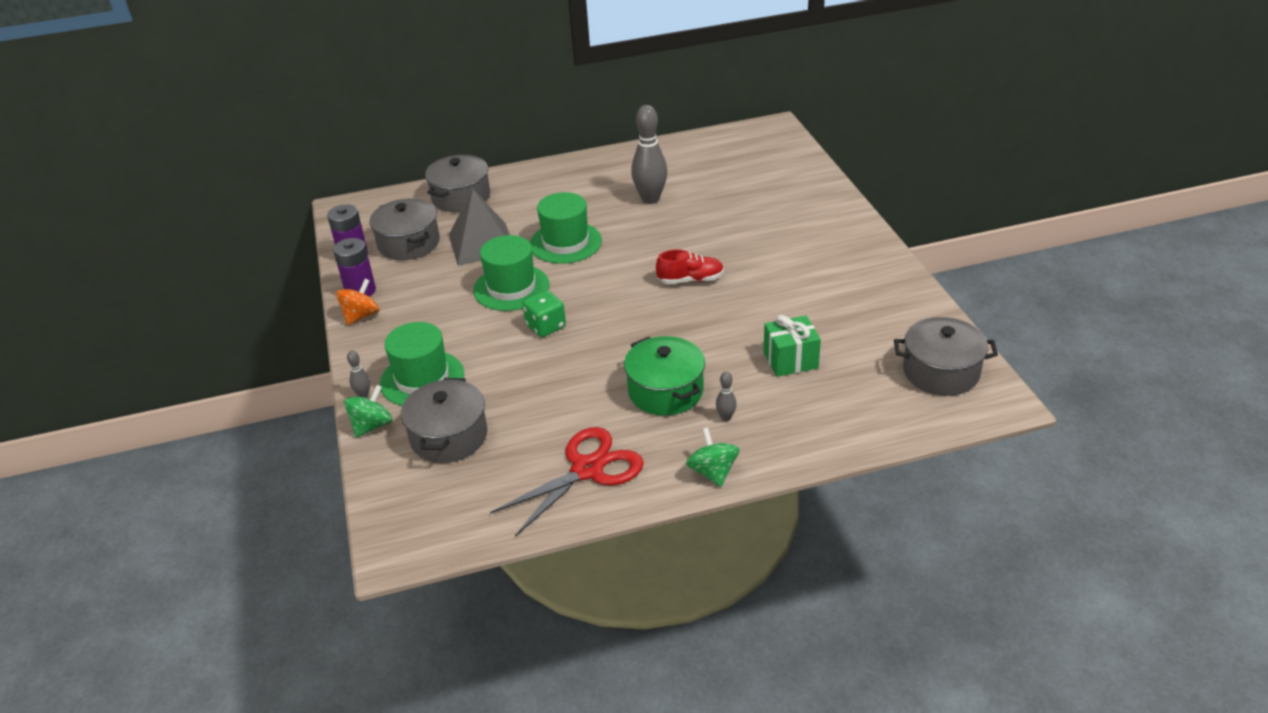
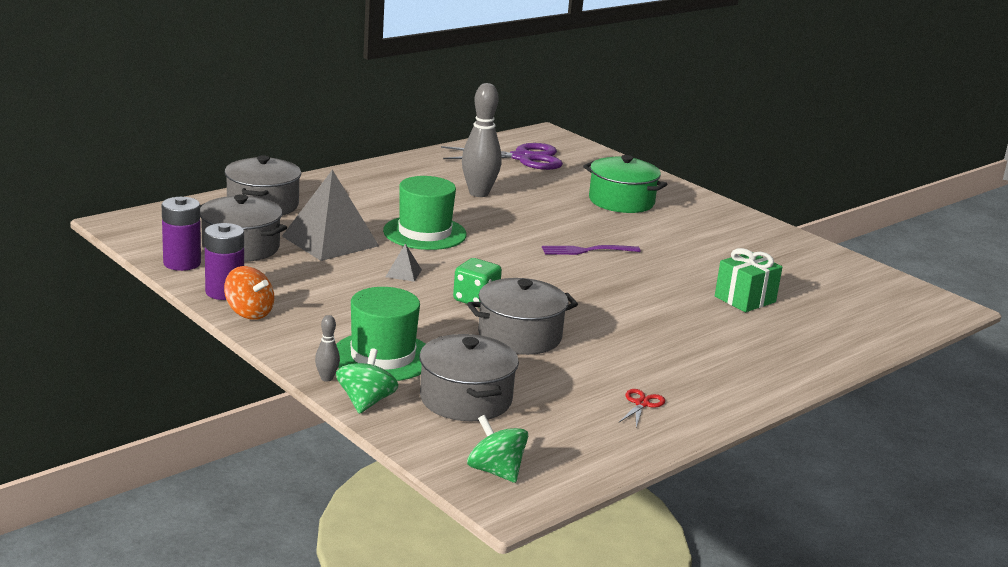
camera: 30 degrees left, 15 degrees down
(361, 316) = (249, 313): orange spinning top -> orange spinning top turned 120 degrees clockwise
(511, 287) = (403, 273): green hat -> grey pyramid
(587, 470) = (642, 404): red scissors -> red scissors, size x0.41
(665, 391) = (653, 335): green pot -> green pot (621, 201)
(690, 280) = (586, 250): red shoe -> purple fork
(712, 472) = (763, 388): green spinning top -> green spinning top (495, 471)
(726, 158) = (523, 158): none -> purple scissors
(726, 417) = (731, 347): grey bowling pin -> none
(941, 372) = (881, 293): grey pot -> grey pot (519, 336)

